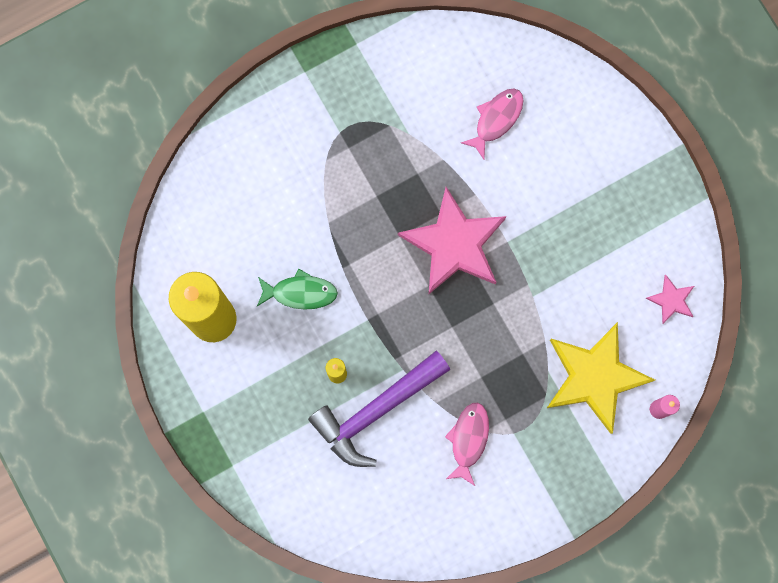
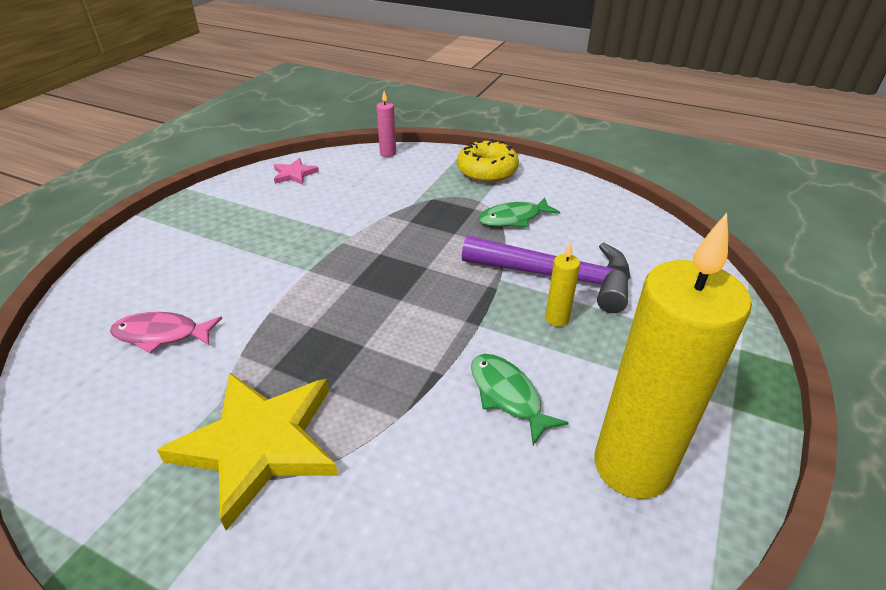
camera: 125 degrees left, 40 degrees down
(454, 244) = (339, 301): pink star -> none
(468, 440) = (513, 218): pink fish -> green fish
(559, 478) = (487, 171): none -> yellow donut
(595, 377) = (392, 183): yellow star -> yellow star (259, 444)

